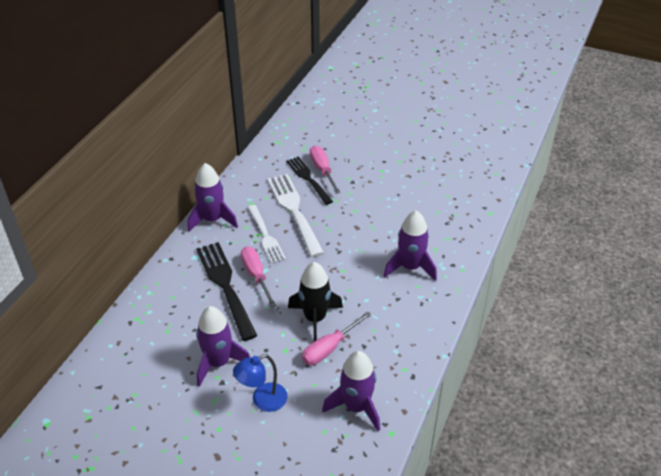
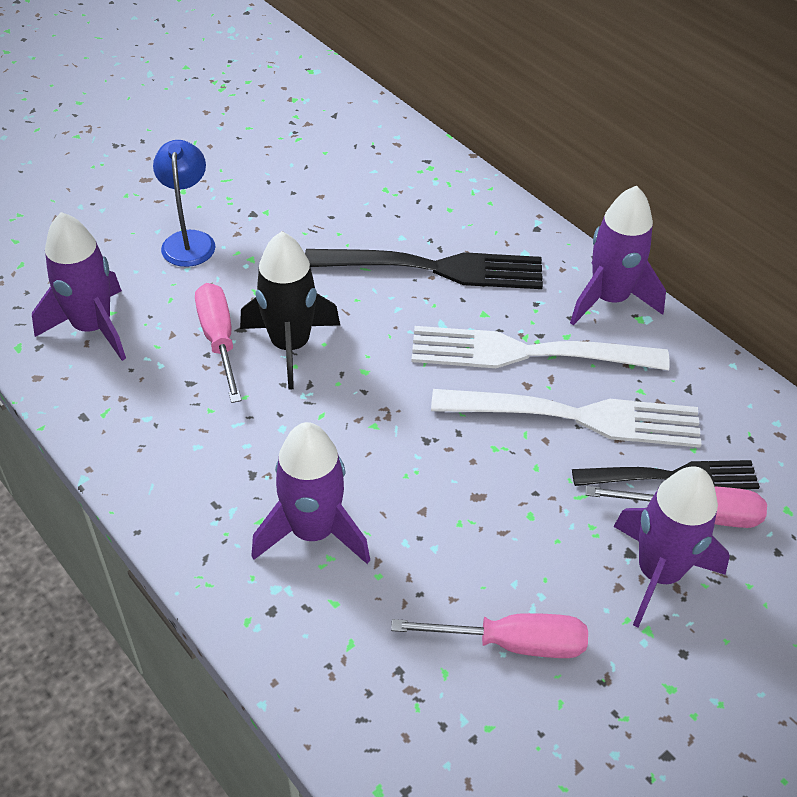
camera: 115 degrees right, 5 degrees up
(218, 362) = (289, 219): purple rocket -> purple rocket (658, 573)
(256, 275) = (435, 309): pink screwdriver -> pink screwdriver (512, 643)
(265, 236) = (528, 353): white fork -> white fork, size x1.51

